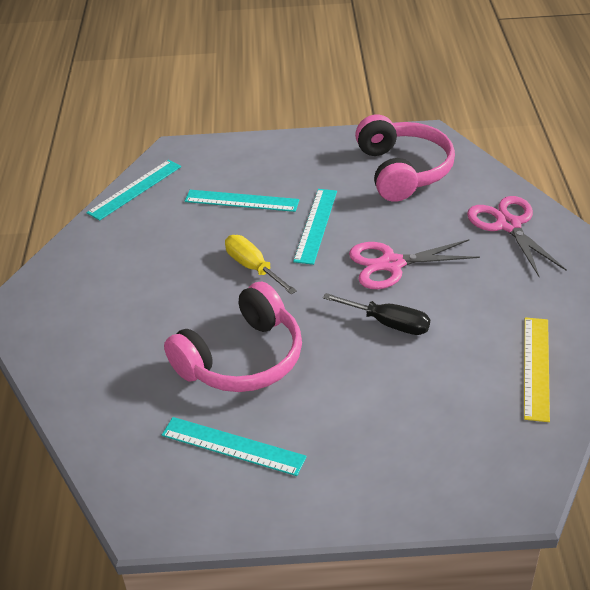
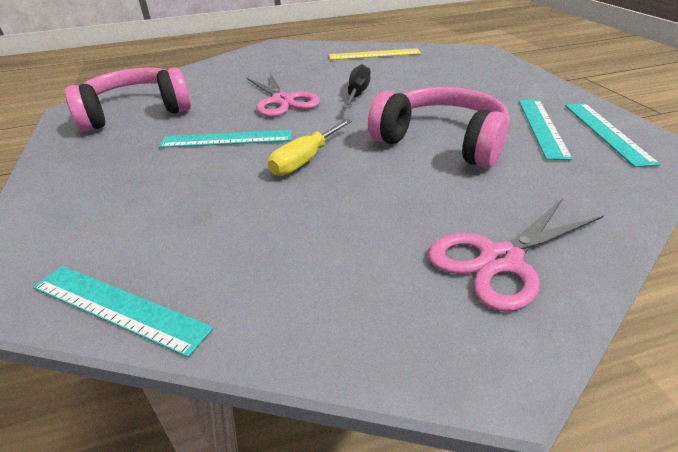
camera: 105 degrees left, 5 degrees down
(241, 201) = (173, 192): turquoise ruler -> turquoise ruler (606, 132)
(508, 225) = (225, 71): pink scissors -> pink scissors (500, 260)

